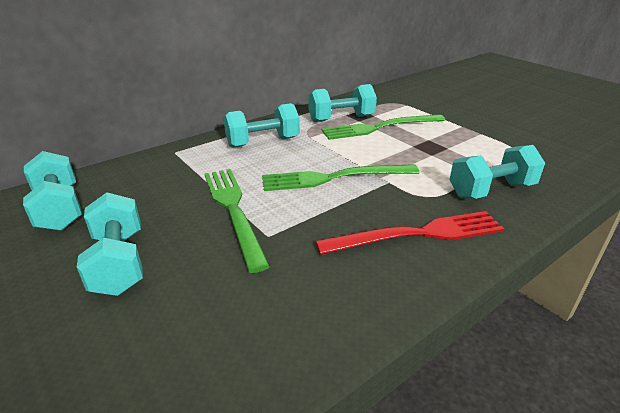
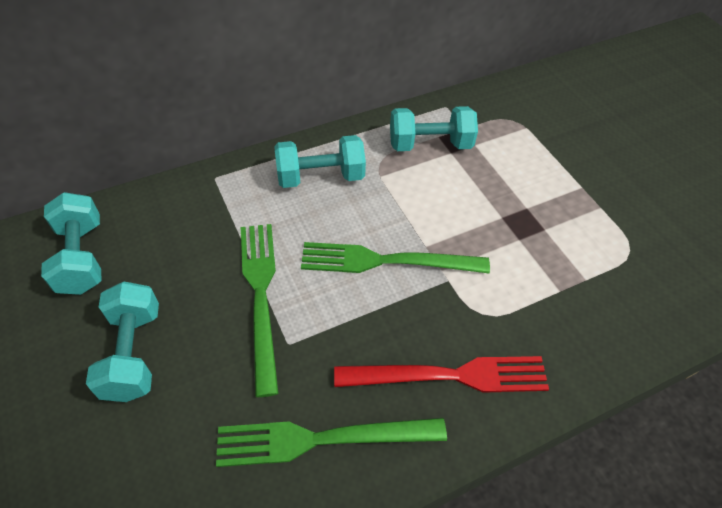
camera: 10 degrees right, 20 degrees up
(380, 127) = (474, 172): green fork -> green fork (323, 439)
(491, 190) = (565, 320): turquoise dumbbell -> none

